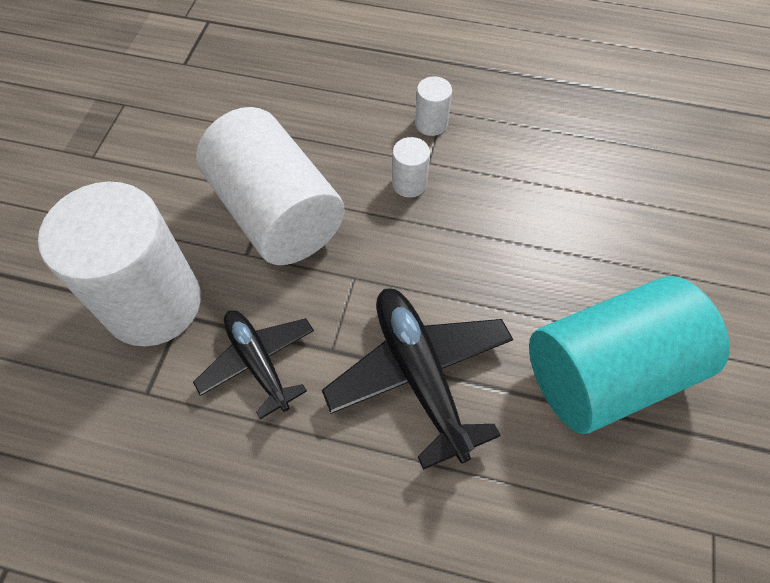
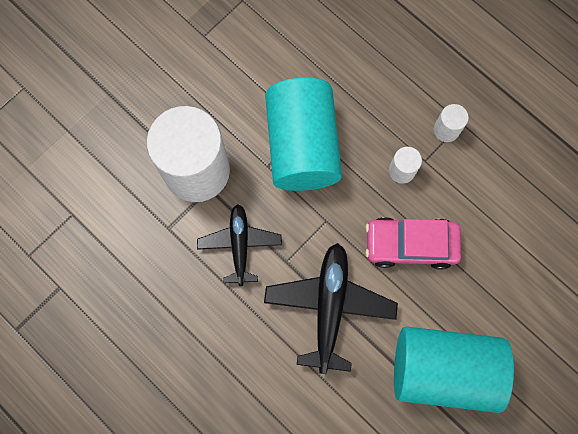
camera: 30 degrees right, 15 degrees up
(276, 213) = (302, 146): white cylinder -> turquoise cylinder
(470, 253) = (410, 245): none -> pink car

